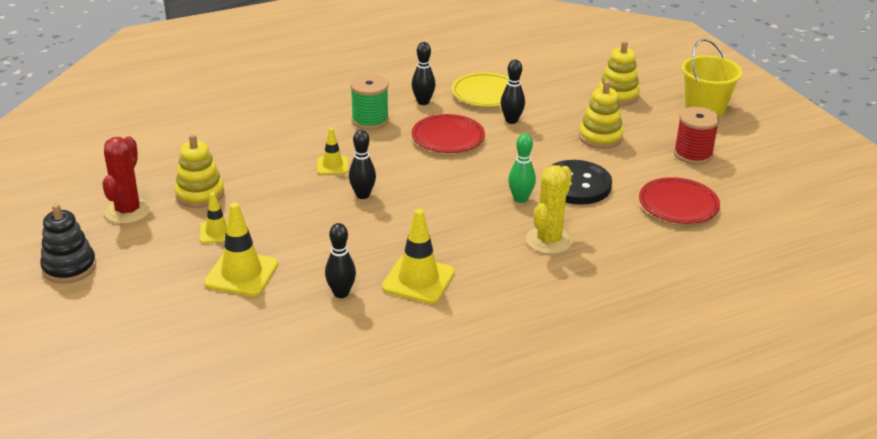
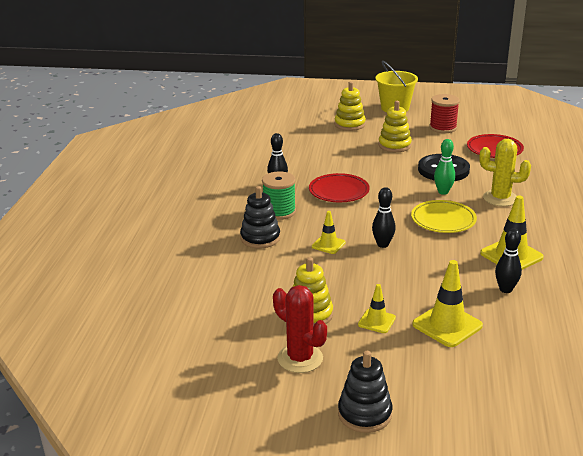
camera: 55 degrees left, 5 degrees down
(310, 127) = (260, 238): none -> black stacking toy
(485, 94) = (294, 161): yellow plate -> yellow plate (443, 220)
(511, 120) = (341, 164): black bowling pin -> none
(548, 240) = (500, 198): yellow cactus -> yellow cactus turned 45 degrees counterclockwise

